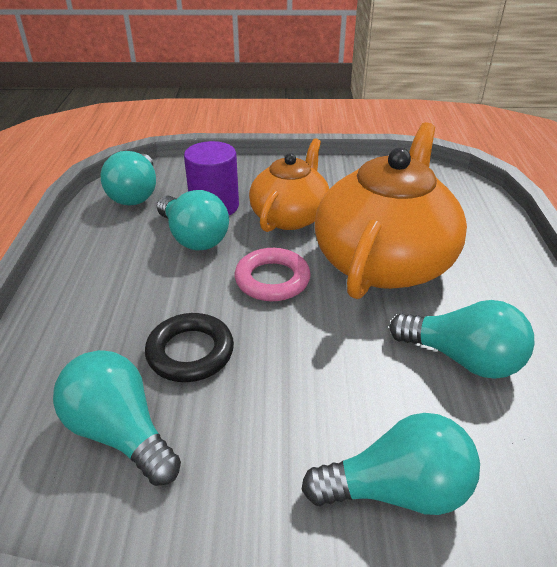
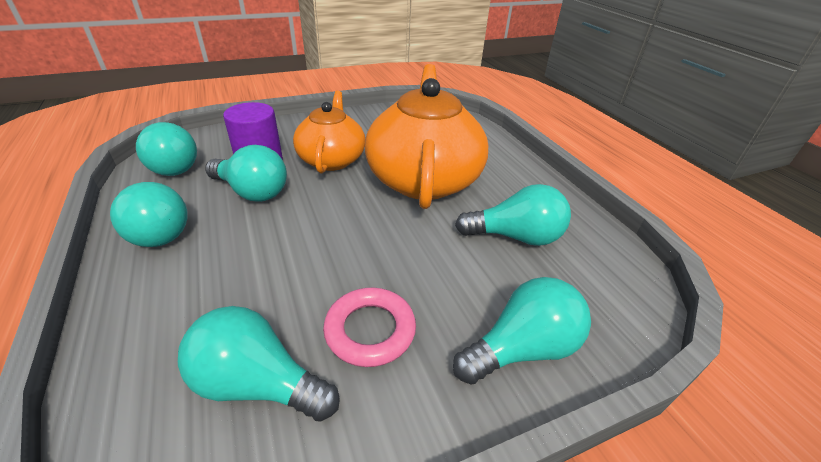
camera: 25 degrees left, 0 degrees up
(94, 259) = (156, 231): none -> turquoise light bulb
(190, 352) = (295, 290): black ring -> none
(272, 279) = (341, 212): pink ring -> pink ring (370, 330)

